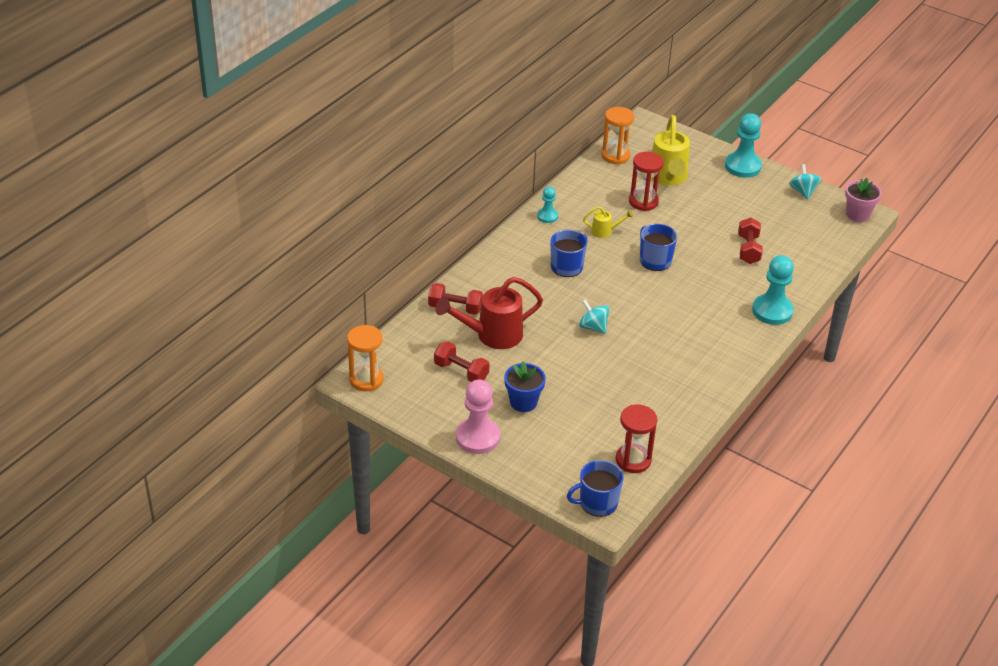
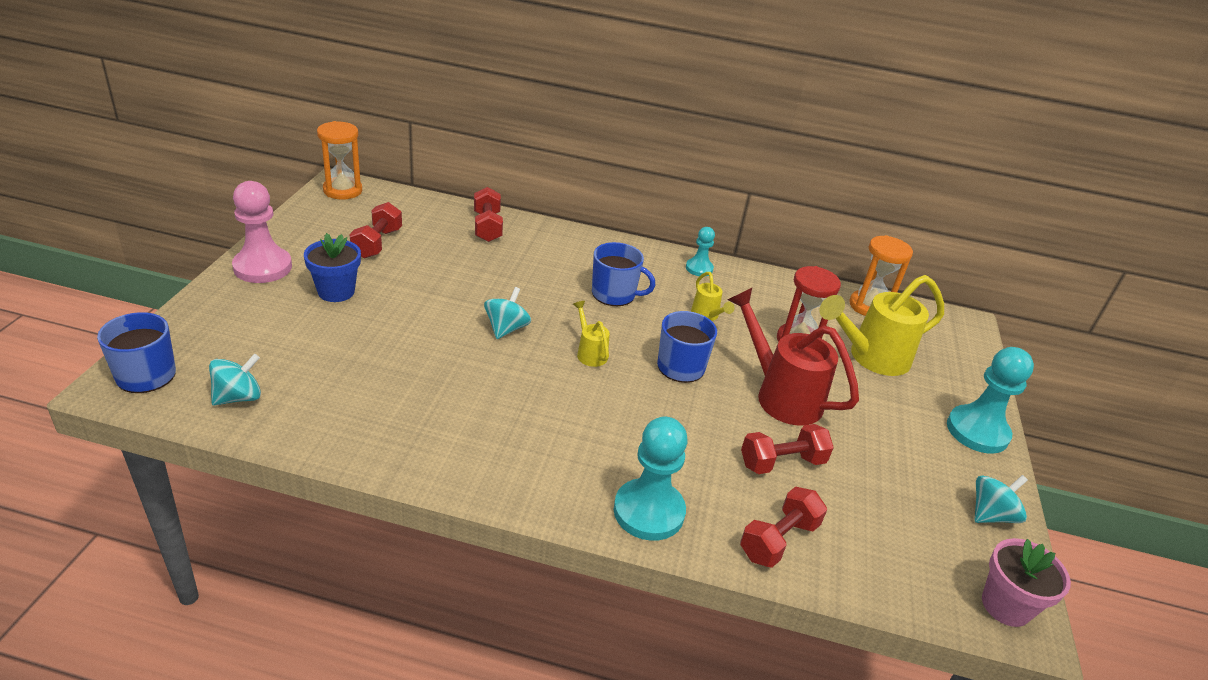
camera: 65 degrees right, 5 degrees down
(492, 335) = (451, 256): red watering can -> red watering can (780, 395)
(630, 296) = (590, 353): none -> yellow watering can
(633, 460) = (238, 397): red hourglass -> turquoise spinning top
(802, 271) = (778, 540): none -> red dumbbell

